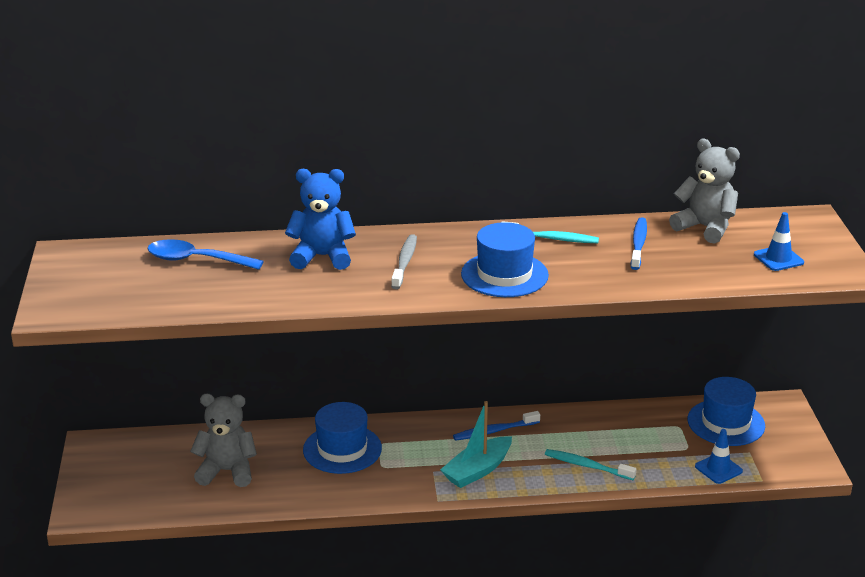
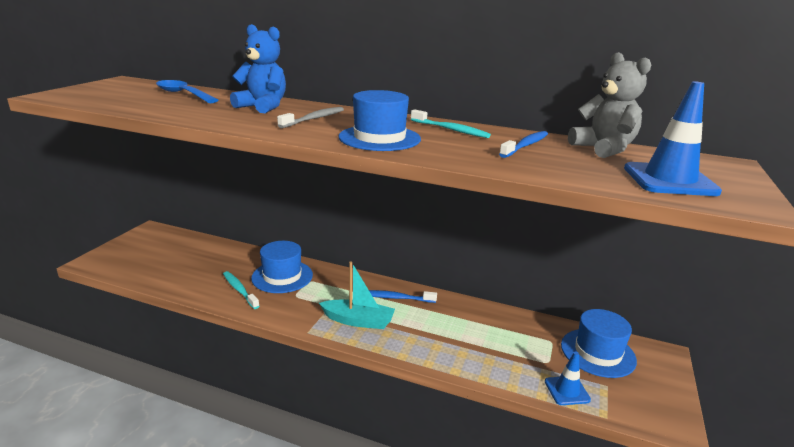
camera: 25 degrees right, 5 degrees down
(227, 471) = (198, 266): grey teddy bear -> none
(477, 470) = (358, 321): turquoise boat -> turquoise boat turned 150 degrees counterclockwise
(587, 466) = (447, 347): turquoise toothbrush -> turquoise toothbrush (239, 290)
(778, 258) = (669, 180): blue traffic cone -> blue traffic cone, size x1.67

